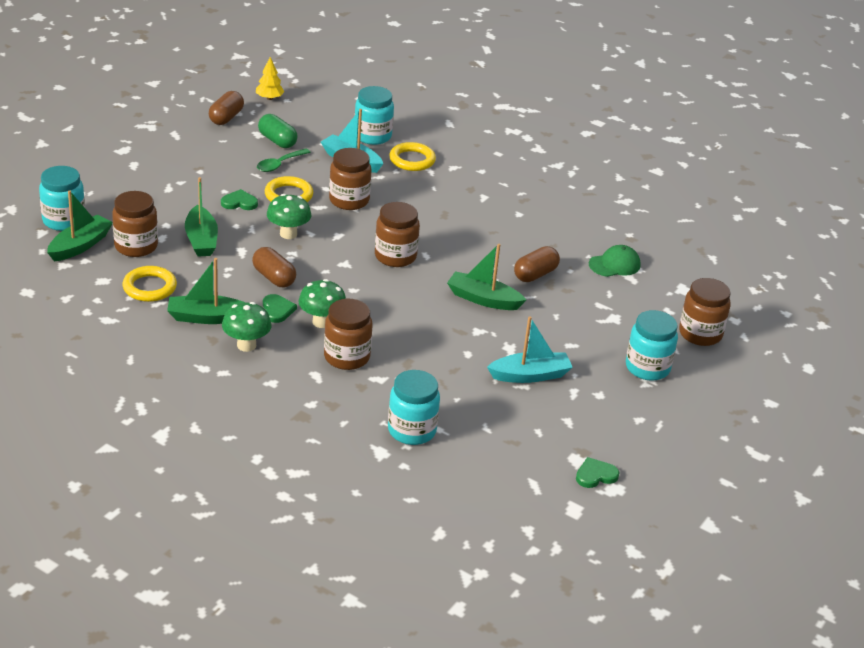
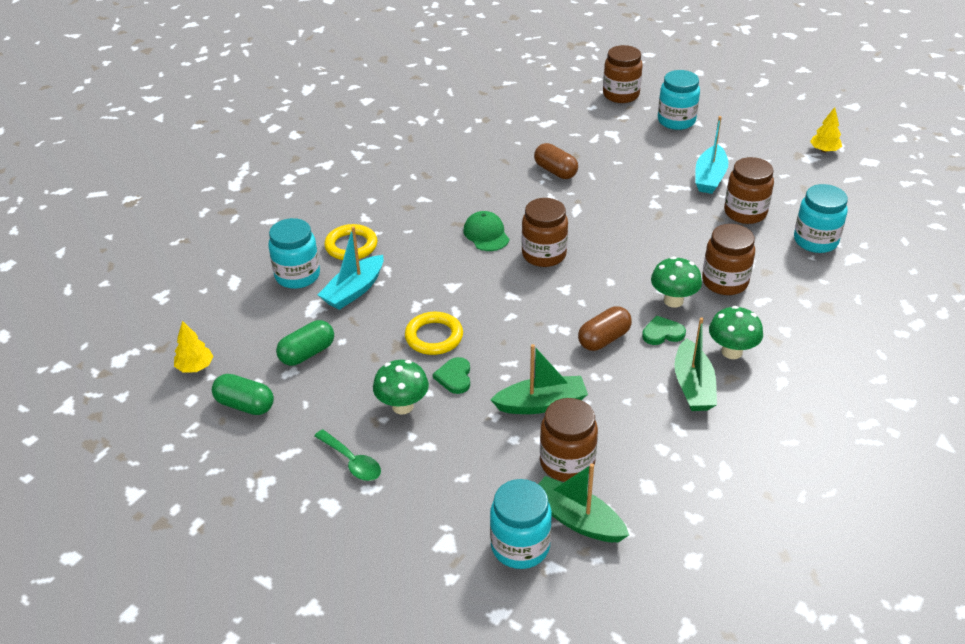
camera: 85 degrees left, 5 degrees up
(149, 287) = (650, 440): yellow ring -> none
(226, 118) = (245, 405): brown capsule -> green capsule
(279, 164) = (364, 348): green spoon -> green spoon (352, 462)
(288, 234) = (515, 333): green mushroom -> green mushroom (402, 406)
(349, 200) = (440, 289): brown jar -> brown jar (745, 213)
(483, 299) = (604, 201): green boat -> none
(530, 375) = (709, 177): turquoise boat -> turquoise boat turned 150 degrees counterclockwise
(595, 475) = (824, 150): green heart -> yellow tree
(614, 264) = (529, 129): green cap -> green cap (486, 234)

